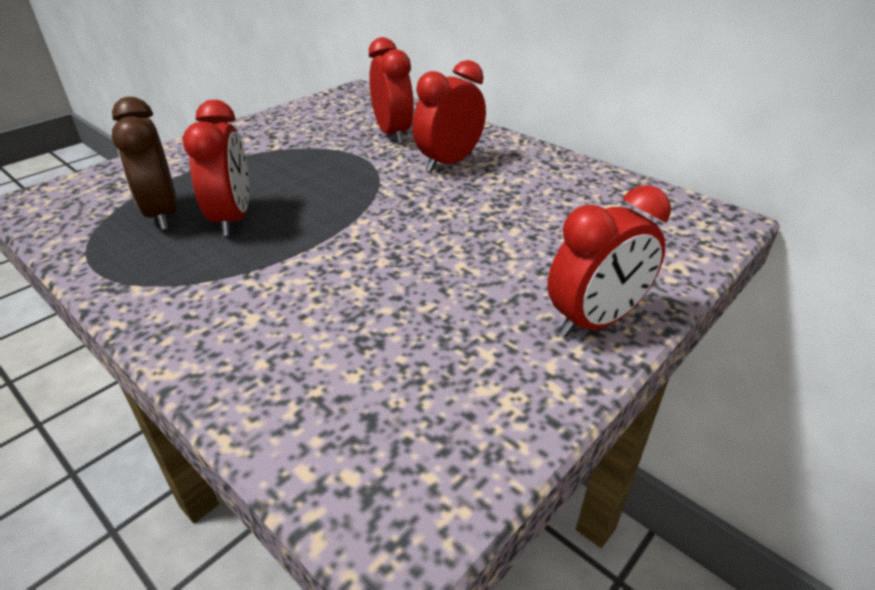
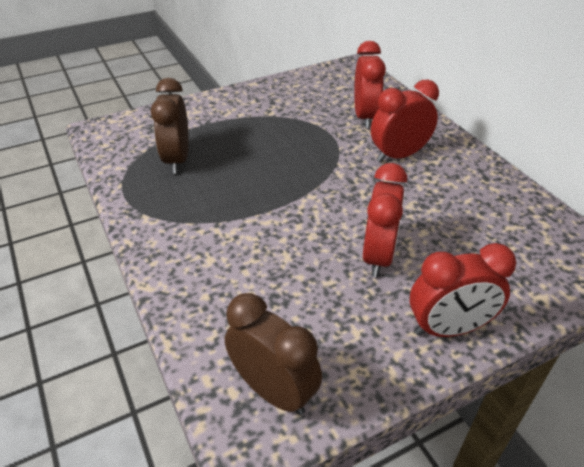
camera: 20 degrees right, 5 degrees up
(233, 219) = (221, 174): red clock -> red clock (378, 256)
(409, 456) = (273, 391): none -> brown clock

